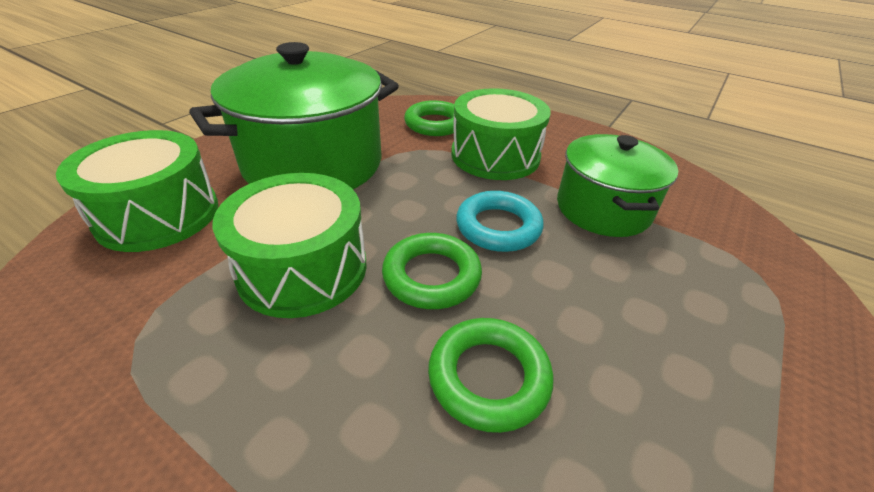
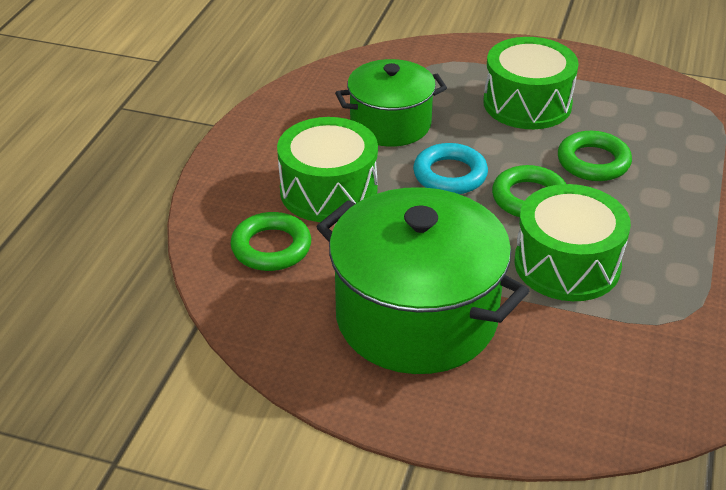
camera: 105 degrees left, 0 degrees up
(158, 214) = (569, 390): green drum -> green drum (527, 103)

